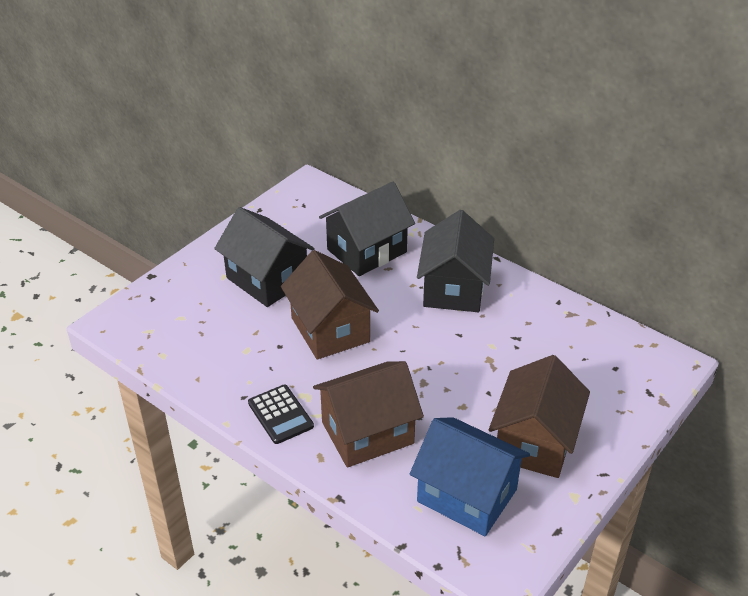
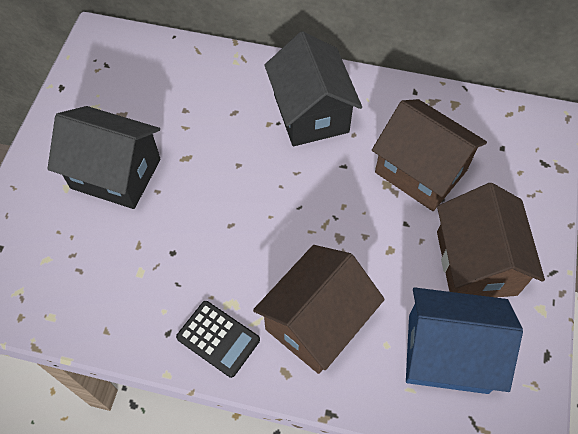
camera: 25 degrees left, 20 degrees up
(330, 330) = (214, 211): brown house -> brown house (421, 171)
(367, 251) = (202, 99): black house -> none

